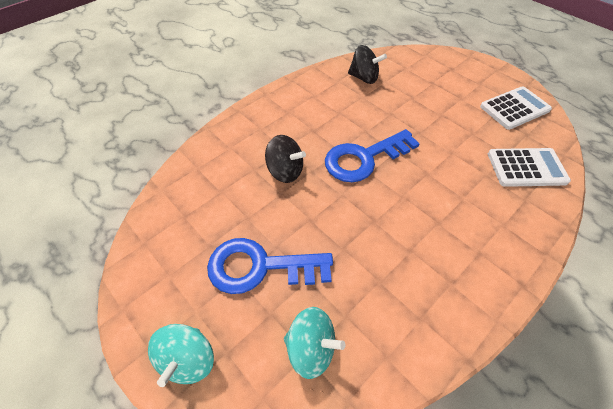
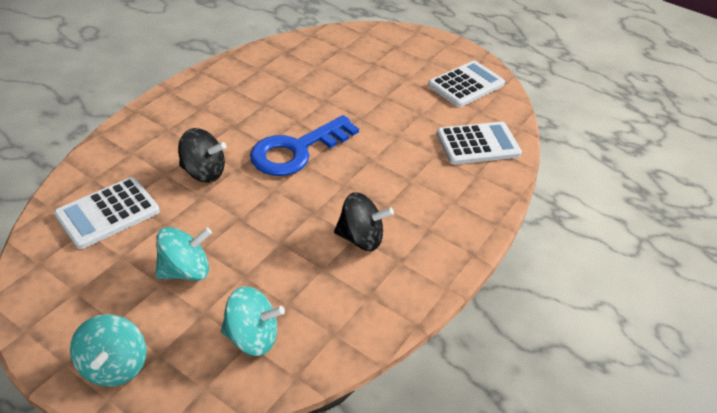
camera: 15 degrees left, 10 degrees down
(204, 202) = (108, 213): none -> white calculator
(260, 267) = (185, 270): blue key -> turquoise spinning top
(364, 78) = (290, 63): black spinning top -> black spinning top (361, 238)

